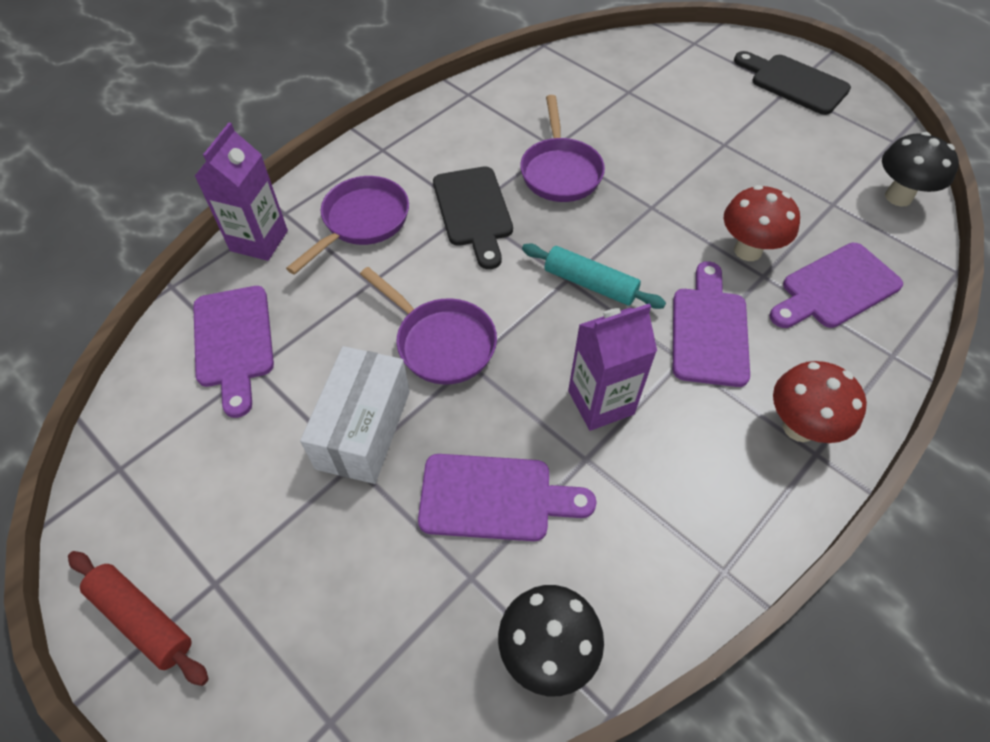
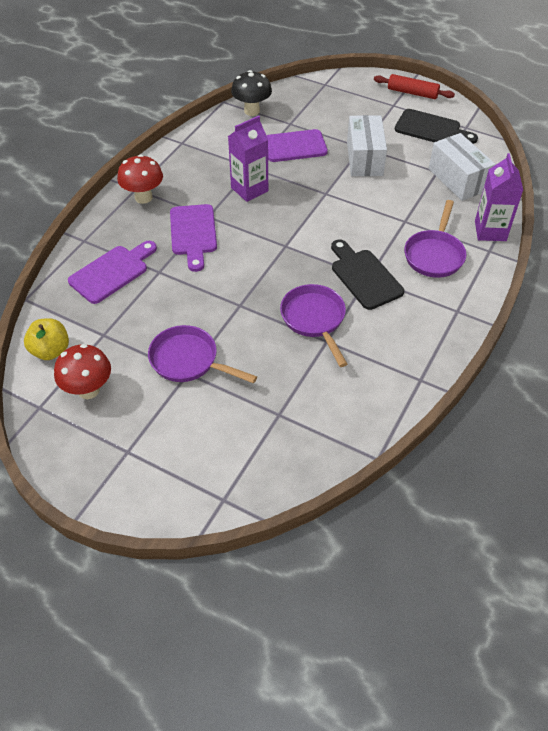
camera: 165 degrees right, 5 degrees down
(234, 342) = (457, 179): purple cutting board -> white box
(441, 342) = (346, 199): purple pan -> purple pan (188, 360)
(590, 284) = (270, 245): turquoise rolling pin -> none
(748, 250) = (169, 286): red mushroom -> red mushroom (88, 390)
(794, 83) = (120, 461): black cutting board -> black cutting board (431, 129)
(898, 197) = (51, 351): black mushroom -> yellow apple

